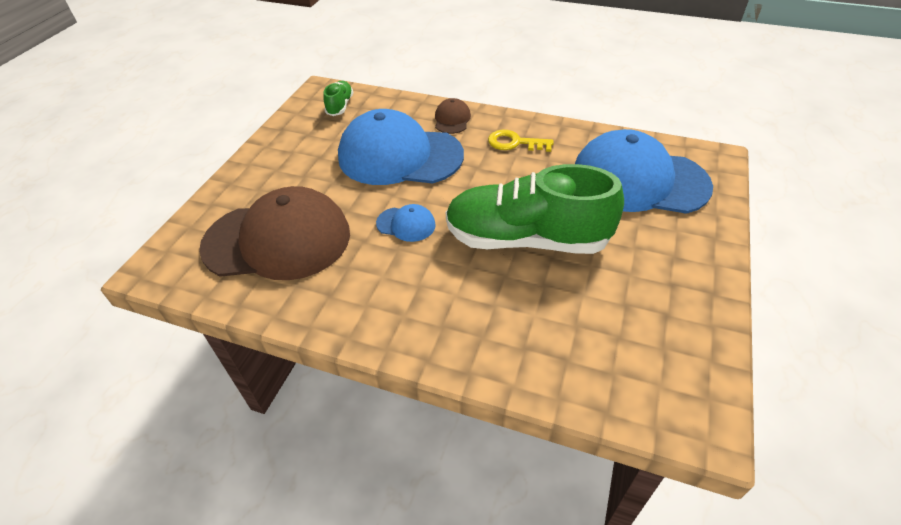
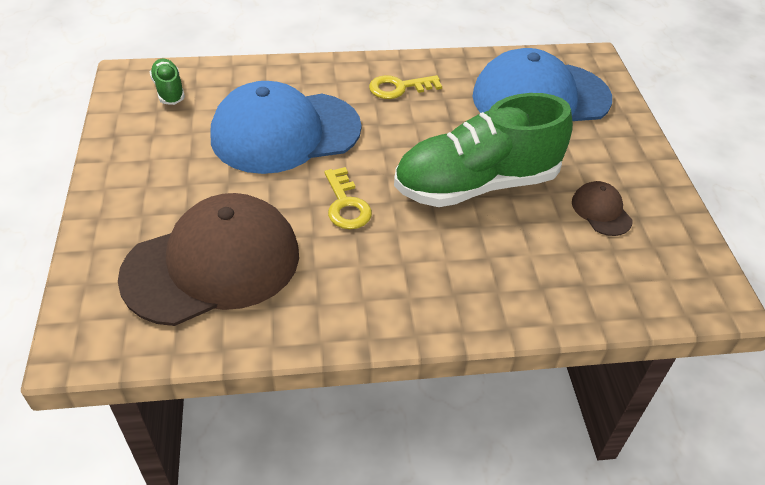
camera: 30 degrees left, 0 degrees up
(406, 224) = (346, 204): blue cap -> yellow key
(452, 119) = (314, 77): brown cap -> brown cap (601, 211)

